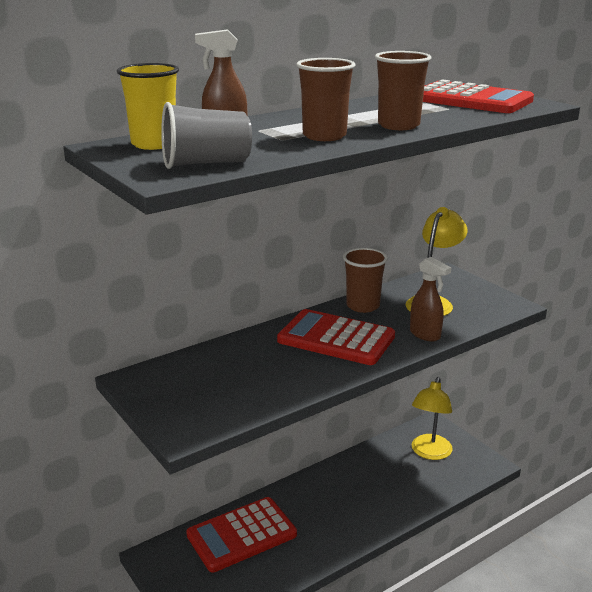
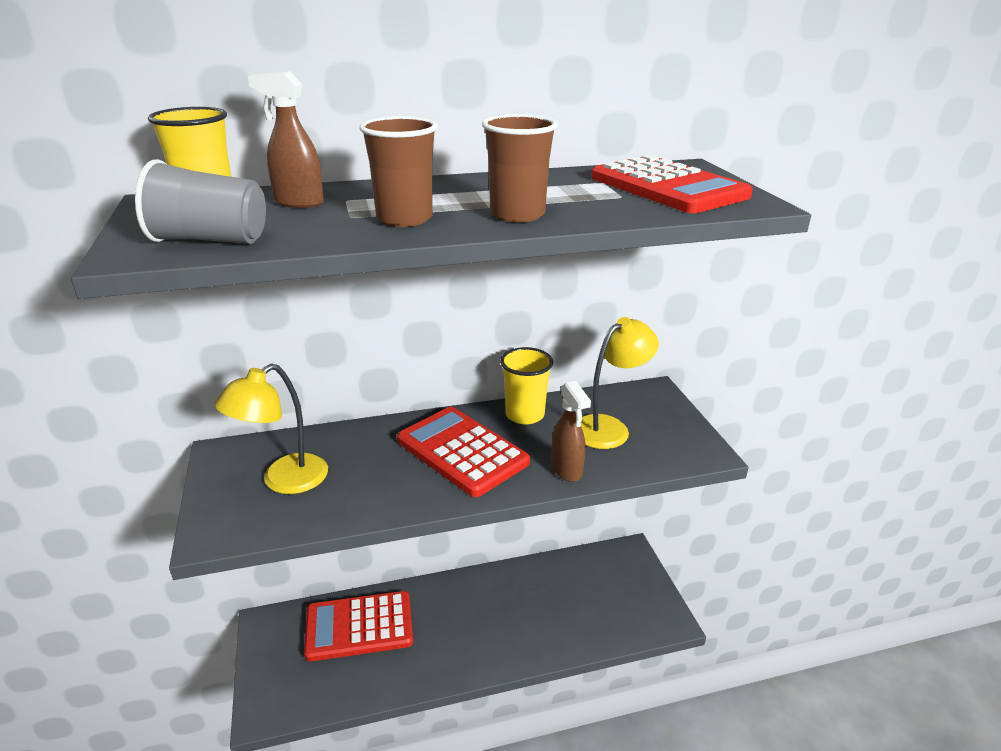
camera: 20 degrees right, 5 degrees up
(363, 306) = (525, 415): brown cup -> yellow cup
(429, 453) = (608, 586): yellow lamp -> yellow lamp (284, 481)

